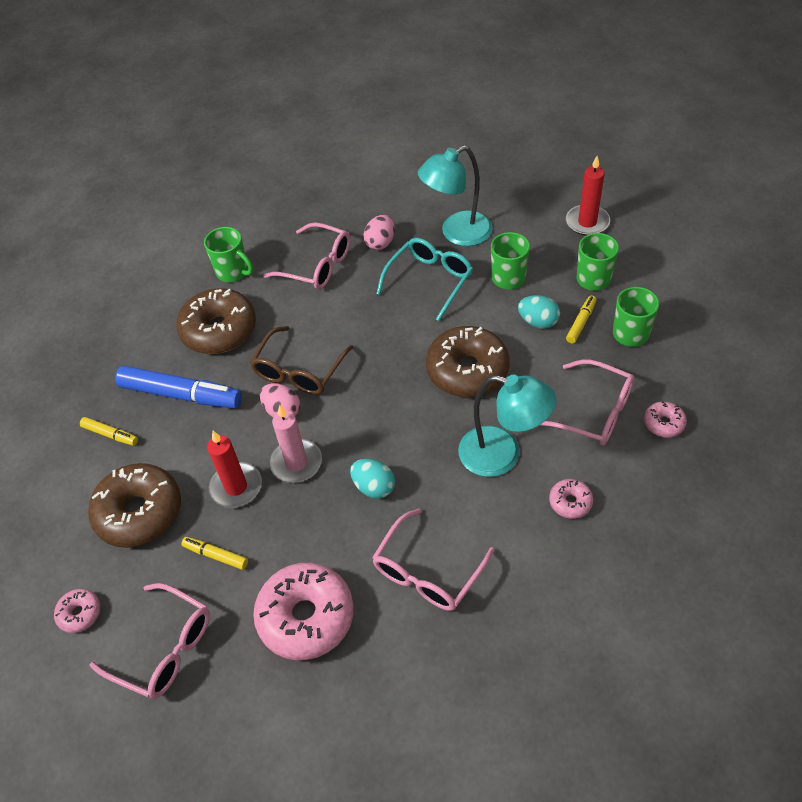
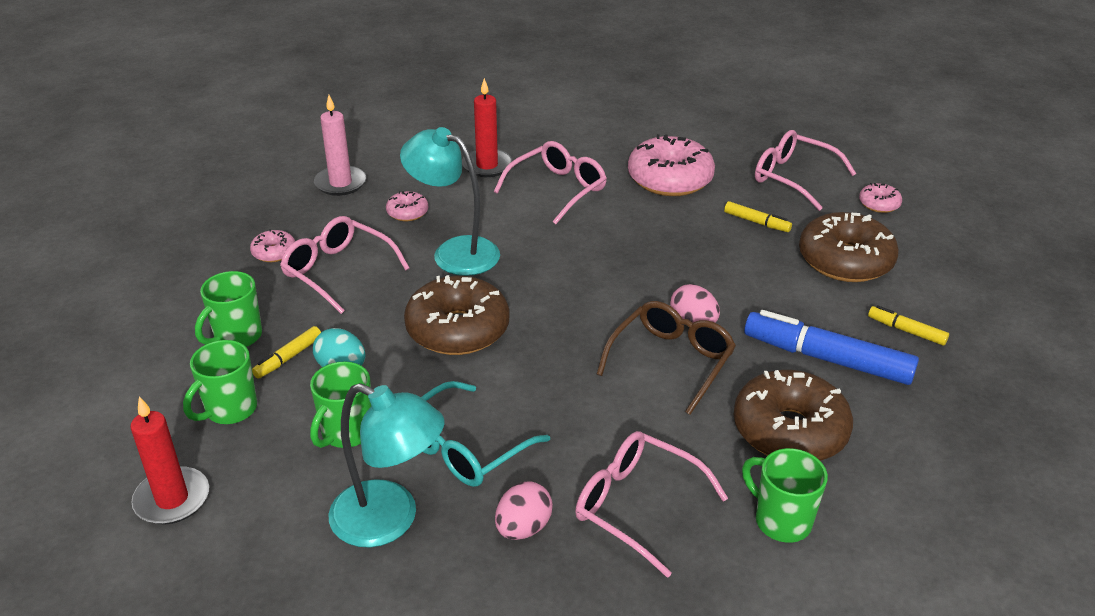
camera: 175 degrees left, 15 degrees down
(236, 487) = (742, 266): red candle -> red candle (487, 165)
(296, 463) = (676, 275): pink candle -> pink candle (340, 183)
(374, 487) = (595, 247): turquoise egg -> none
(457, 233) = (389, 521): turquoise lamp -> turquoise lamp turned 45 degrees clockwise

